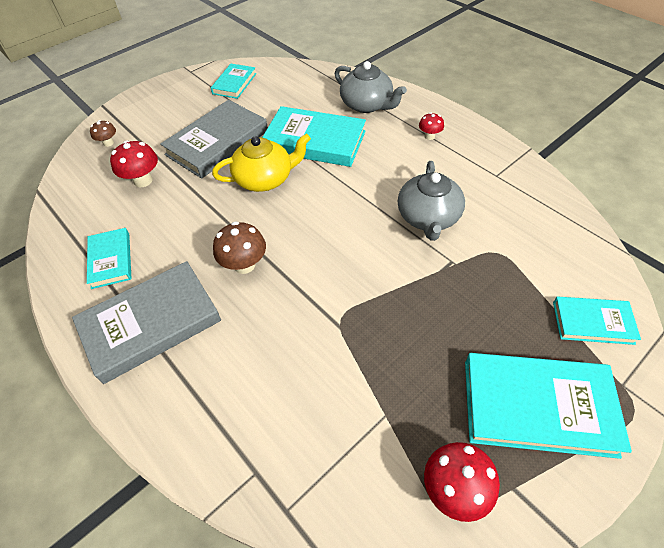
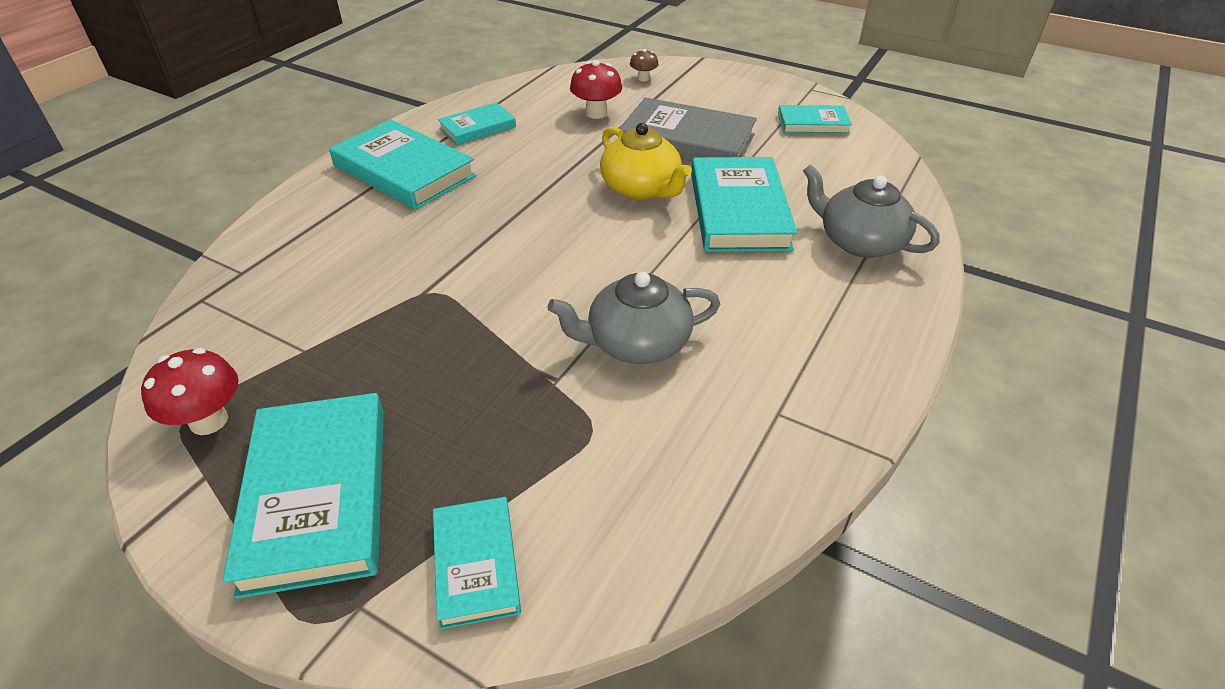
camera: 70 degrees right, 10 degrees down
(151, 324) = (404, 171): grey book -> turquoise book
(244, 265) = (495, 206): brown mushroom -> none
(367, 105) = (859, 242): grey teapot -> grey teapot turned 105 degrees clockwise
(429, 136) = (829, 319): red mushroom -> none

